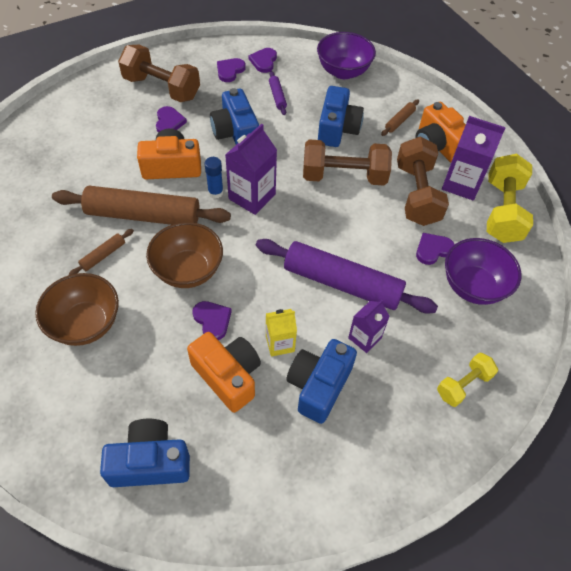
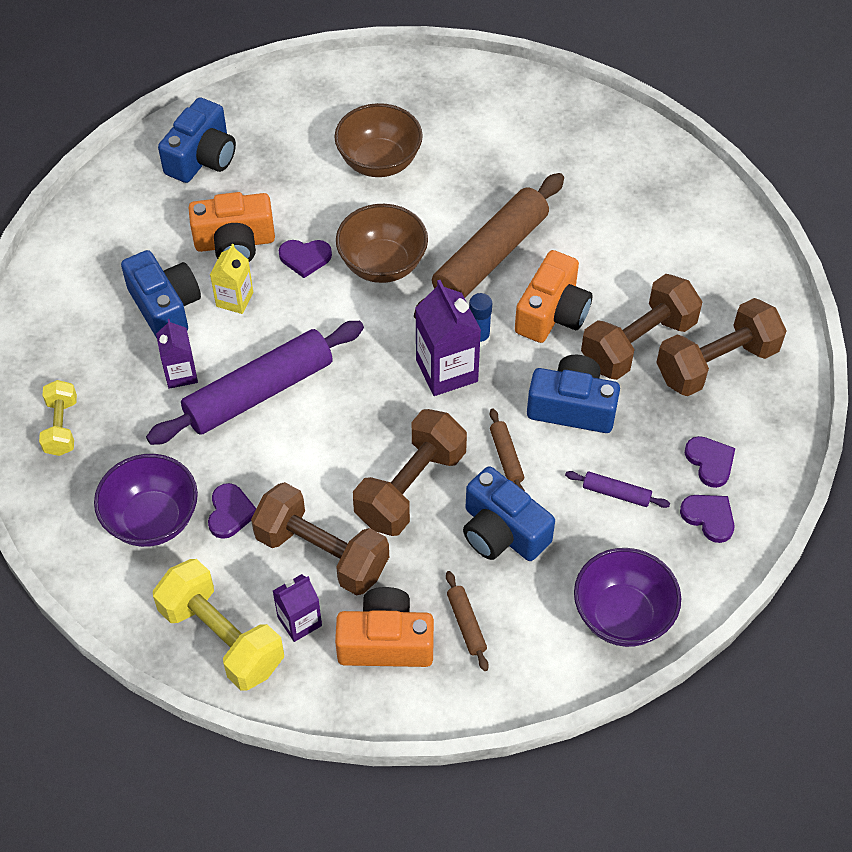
camera: 125 degrees right, 0 degrees up
(103, 255) = (457, 203): brown rolling pin -> brown rolling pin (506, 457)
(169, 122) = (638, 343): purple heart -> brown dumbbell
(461, 184) = (299, 621): purple carton -> purple carton, size x0.62

